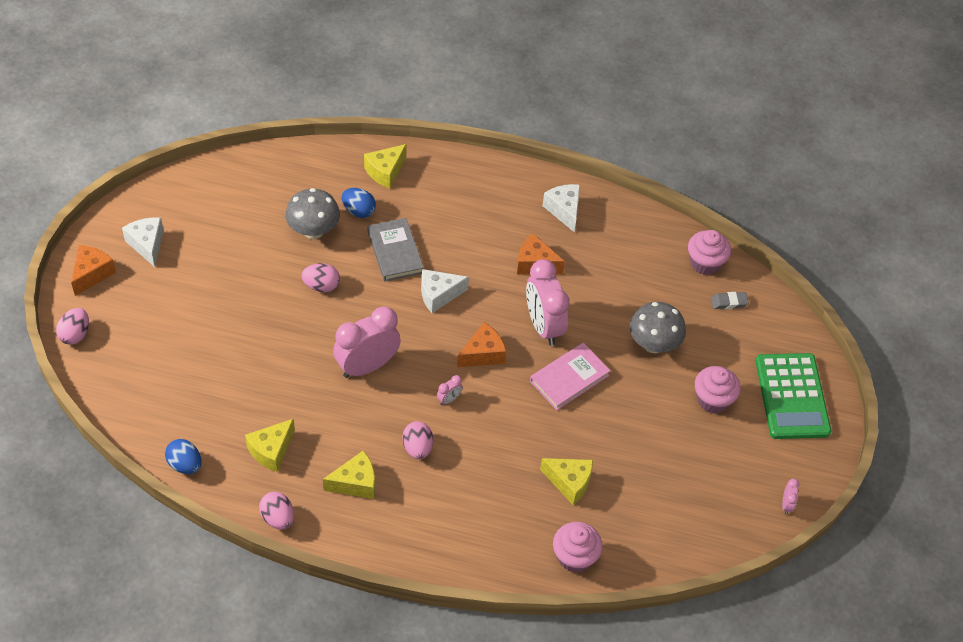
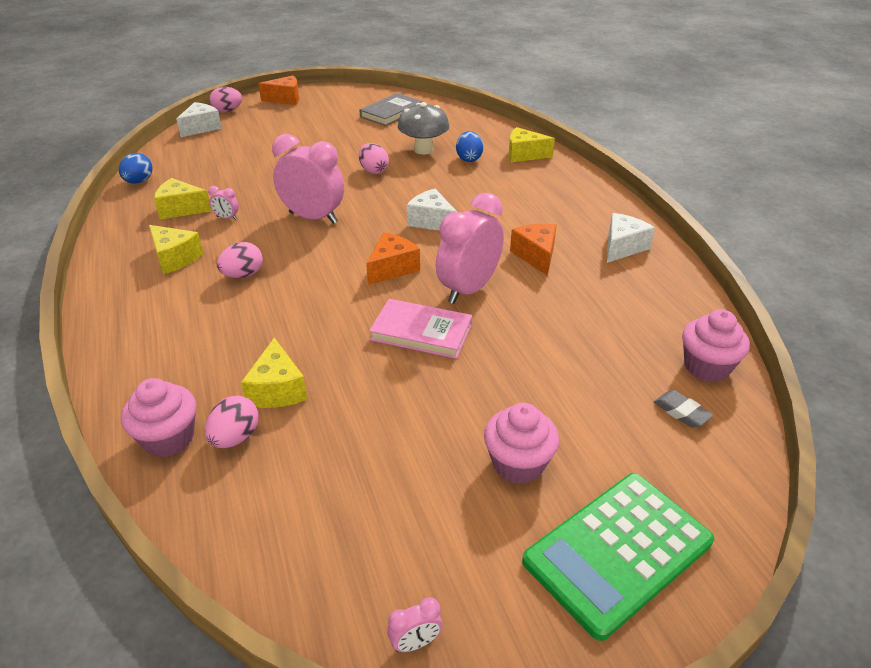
camera: 60 degrees right, 15 degrees down
(147, 245) = (332, 105): white cheese -> white cheese (201, 128)
(278, 518) = (108, 236): pink egg -> pink egg (235, 437)
(395, 252) = (450, 186): grey book -> grey book (391, 112)
(449, 399) = (317, 270): pink clock -> pink clock (227, 218)
(483, 354) = (392, 268): orange cheese -> orange cheese turned 75 degrees counterclockwise
(653, 344) = (539, 374): grey mushroom -> none

